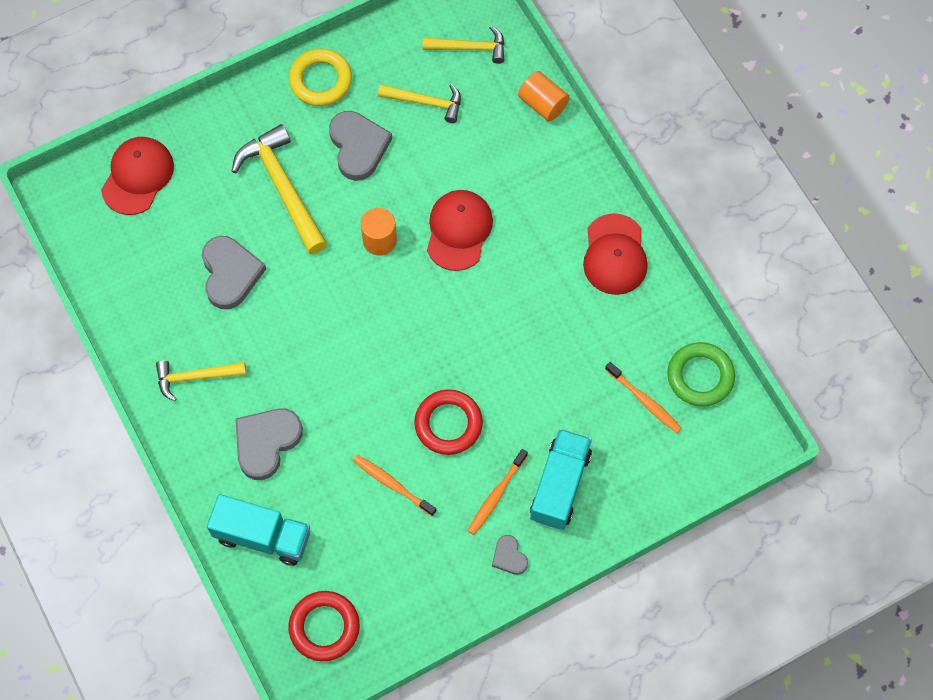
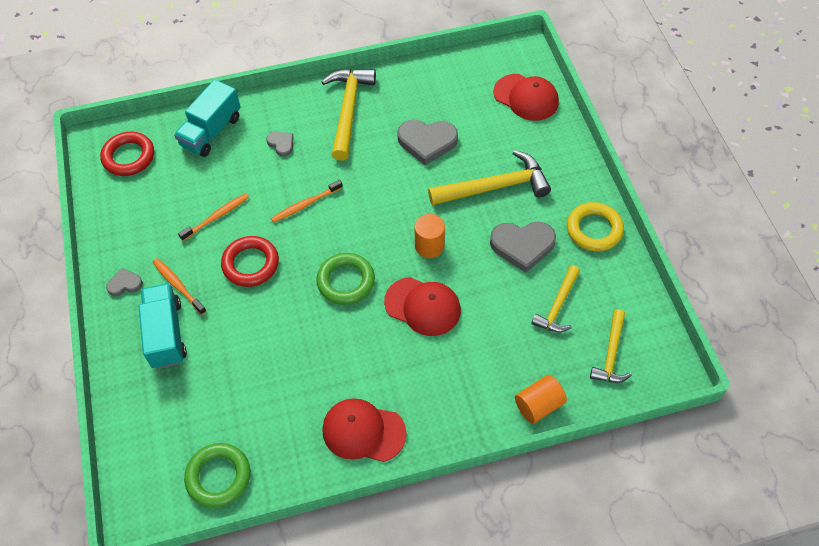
camera: 105 degrees right, 10 degrees down
(195, 377) = (348, 110): yellow hammer -> yellow hammer, size x1.64
(266, 442) = (281, 144): grey heart -> grey heart, size x0.52
(446, 315) = (346, 281): none -> green ring
(560, 485) = (166, 334): turquoise truck -> turquoise truck turned 135 degrees counterclockwise
(644, 401) = (214, 421): orange toothbrush -> orange toothbrush (305, 204)

